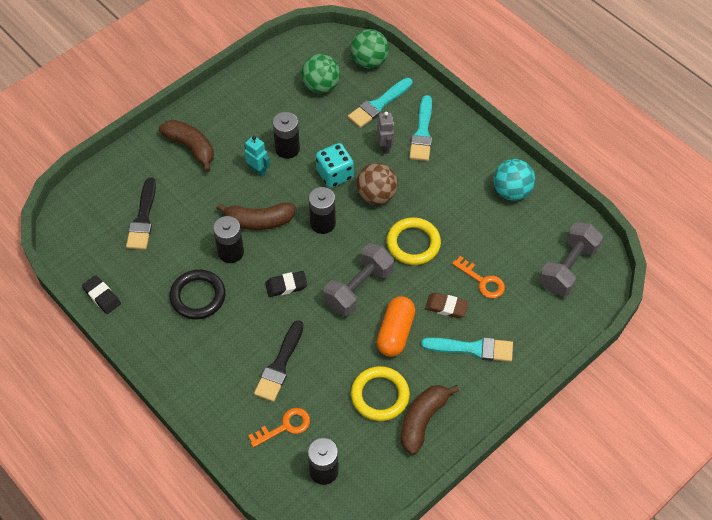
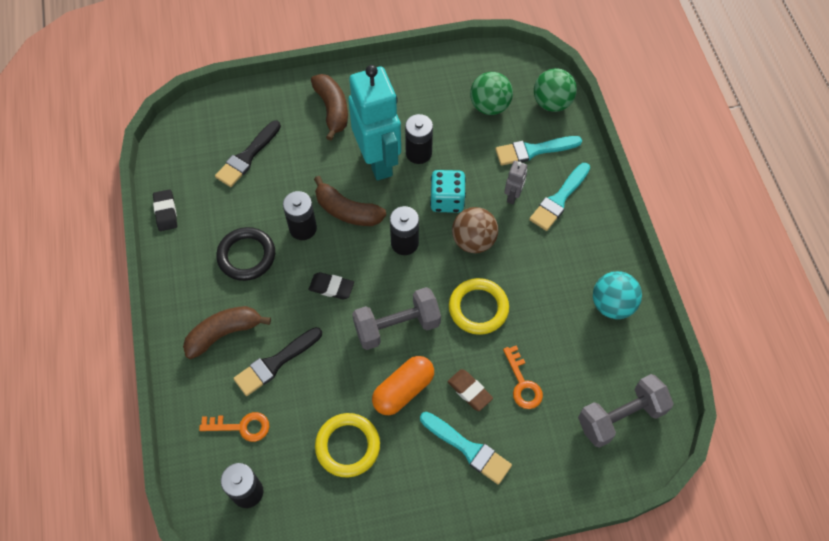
camera: 30 degrees right, 5 degrees up
(258, 170) = (378, 161): turquoise robot -> turquoise robot, size x2.42
(423, 420) = (372, 495): brown banana -> brown banana (224, 333)

